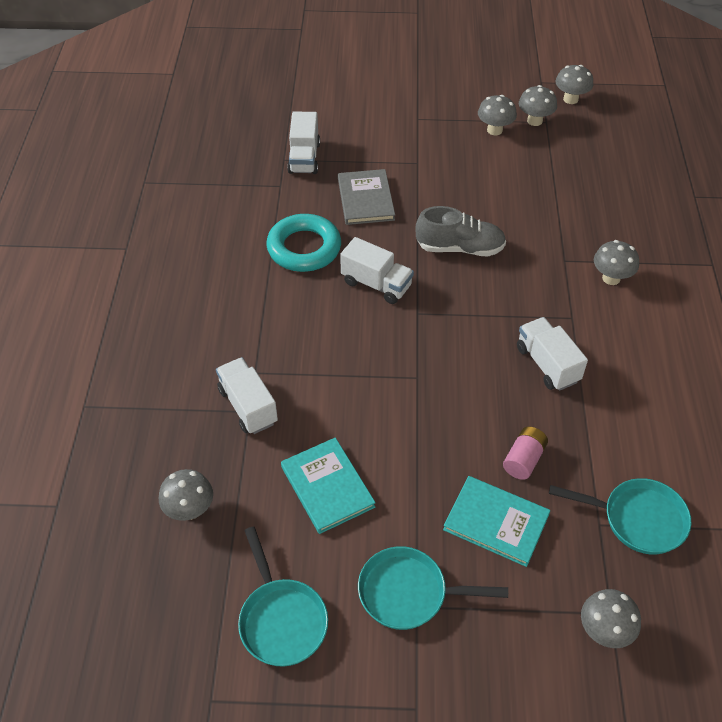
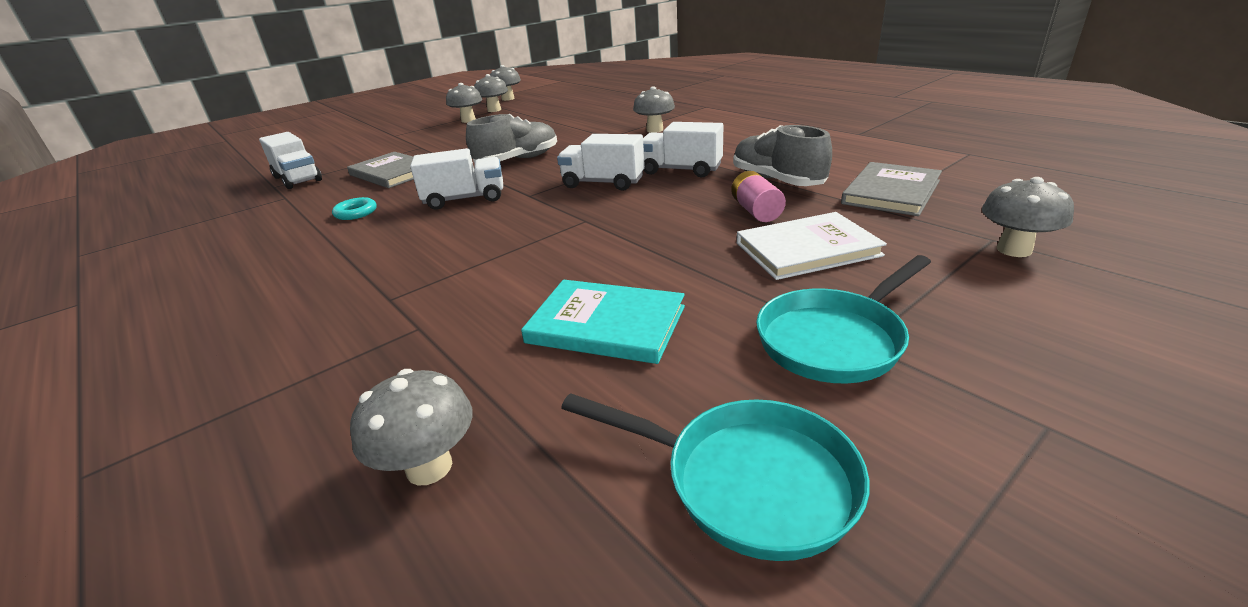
camera: 40 degrees left, 20 degrees down
(248, 406) = (410, 325): white truck -> white truck (603, 183)
(304, 248) = (356, 213): turquoise ring -> turquoise ring, size x0.45
(496, 522) = (807, 249): turquoise book -> white book
(588, 437) = (777, 181): none -> grey shoe
(638, 519) = (891, 192): turquoise pan -> grey book

